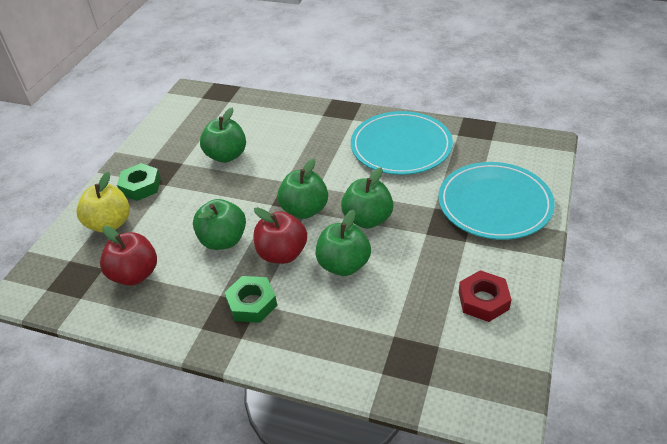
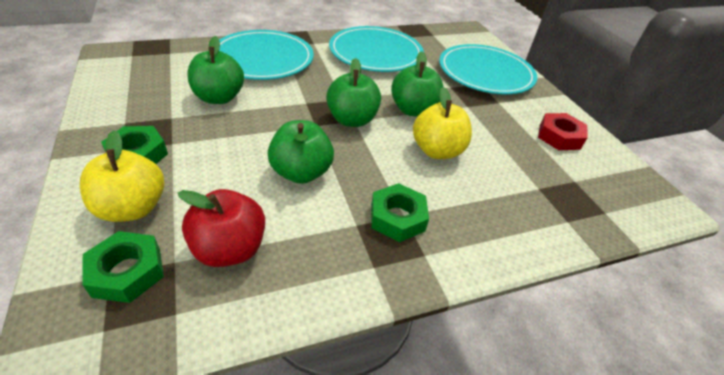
camera: 45 degrees left, 0 degrees up
(78, 263) = (127, 272): none -> green nut
(282, 254) = (374, 162): red apple -> none
(292, 126) = (262, 59): none -> turquoise plate
(344, 265) = (437, 151): green apple -> yellow apple

